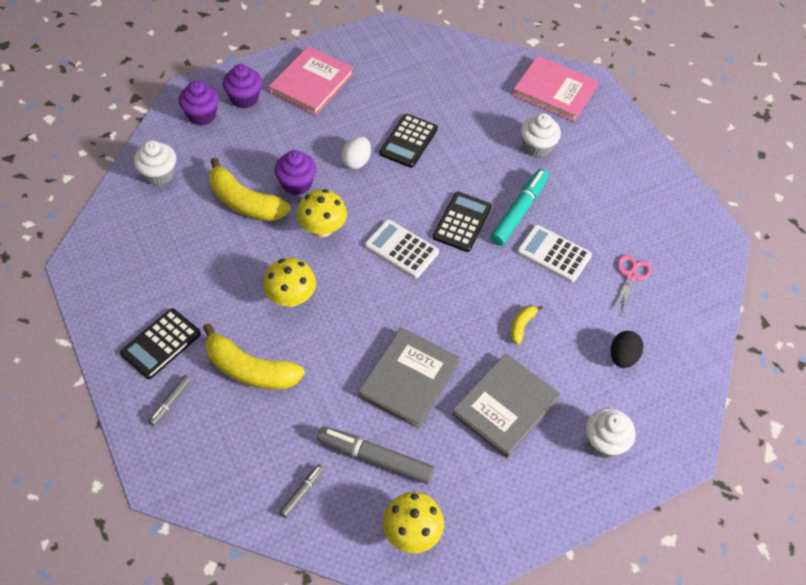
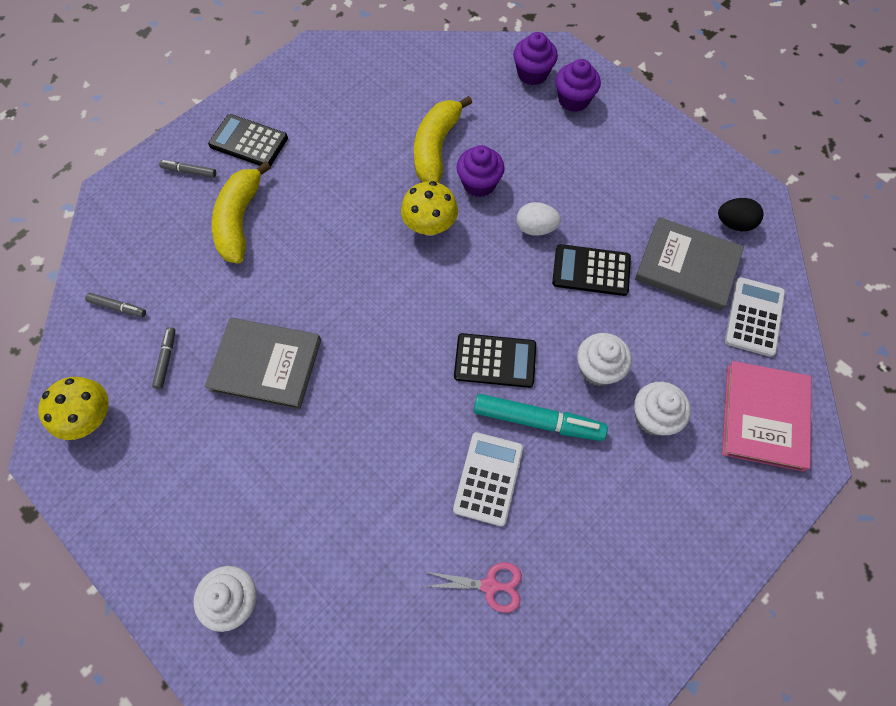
camera: 75 degrees right, 10 degrees up
(159, 174) = (441, 69): white cupcake -> white cupcake (598, 369)
(291, 297) = (333, 226): yellow mushroom -> none
(312, 83) = (628, 151): pink book -> none
(375, 458) = (166, 359): grey marker -> grey marker, size x0.51
(401, 249) = (432, 309): white calculator -> white calculator (754, 317)
(505, 407) = (256, 474): grey book -> grey book (687, 266)
(521, 326) = (369, 465): yellow banana -> none
(622, 357) = (361, 599): black egg -> black egg (734, 223)

